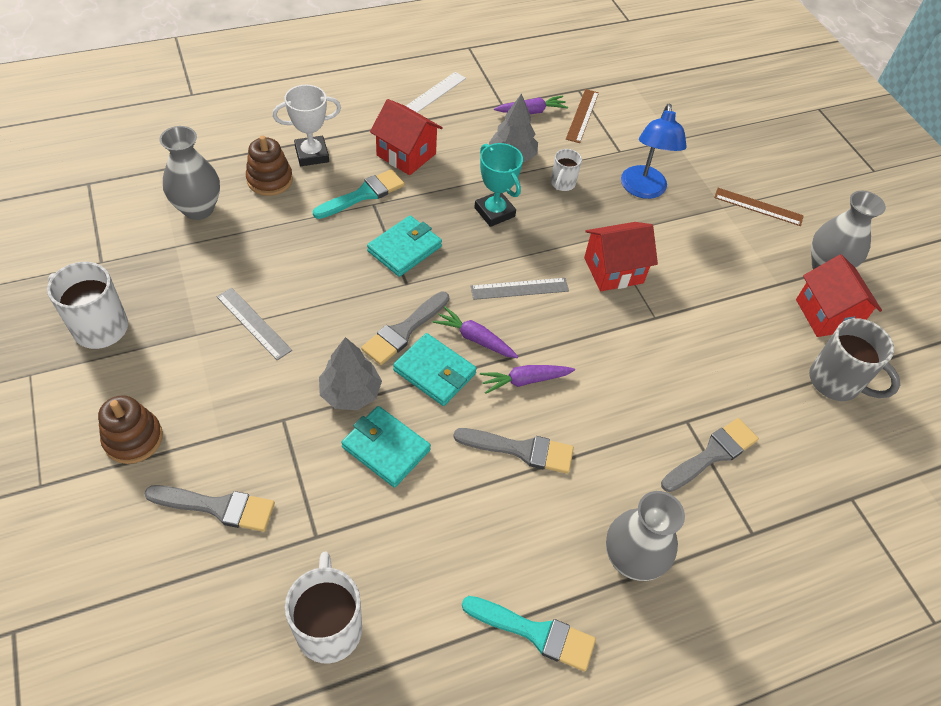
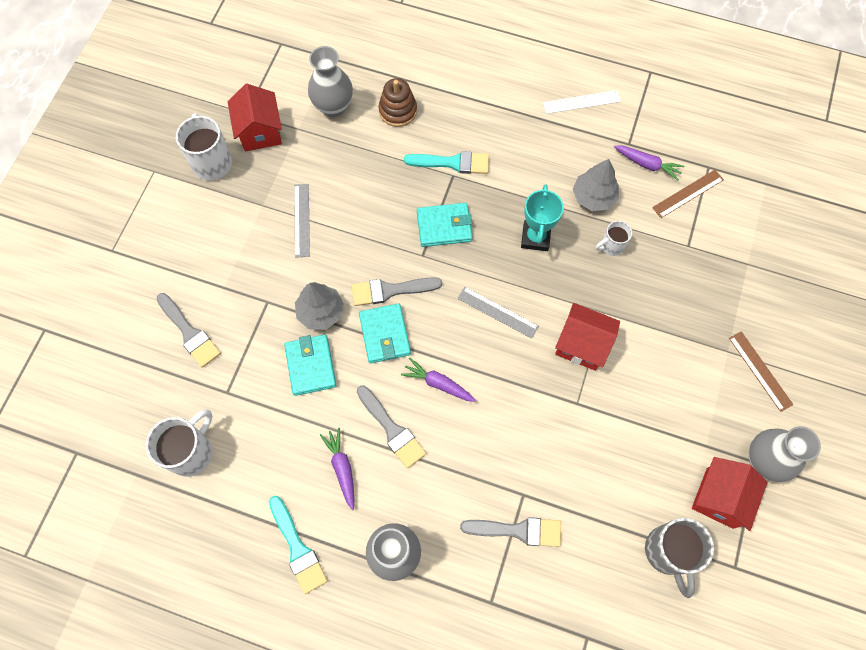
camera: 45 degrees right, 15 degrees up
(133, 439) = (177, 254): brown stacking toy -> none
(312, 154) = (444, 106): white trophy -> none
(406, 154) = (512, 146): red house -> red house (260, 132)
(475, 339) = (432, 329): purple carrot -> purple carrot (342, 469)
(643, 190) = (673, 293): blue lamp -> none

